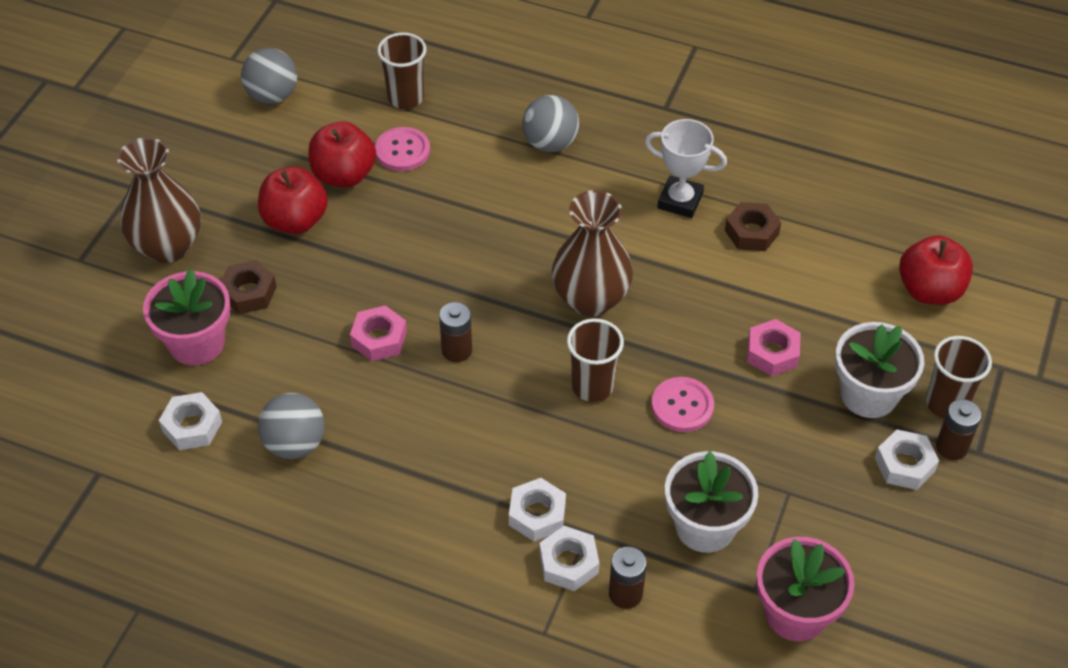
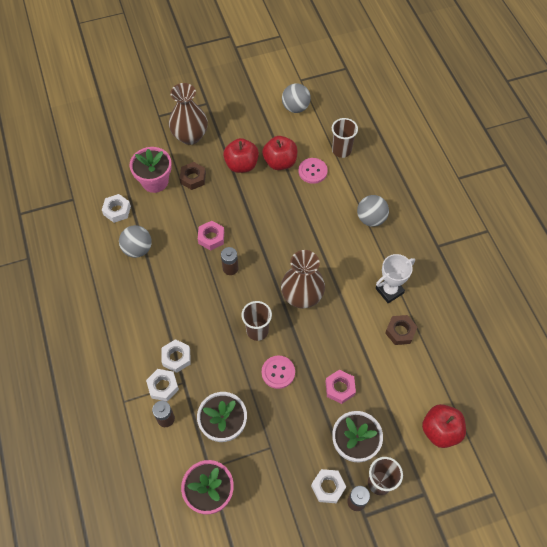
camera: 50 degrees right, 10 degrees up
(680, 201) = (389, 291): white trophy -> white trophy turned 75 degrees clockwise

